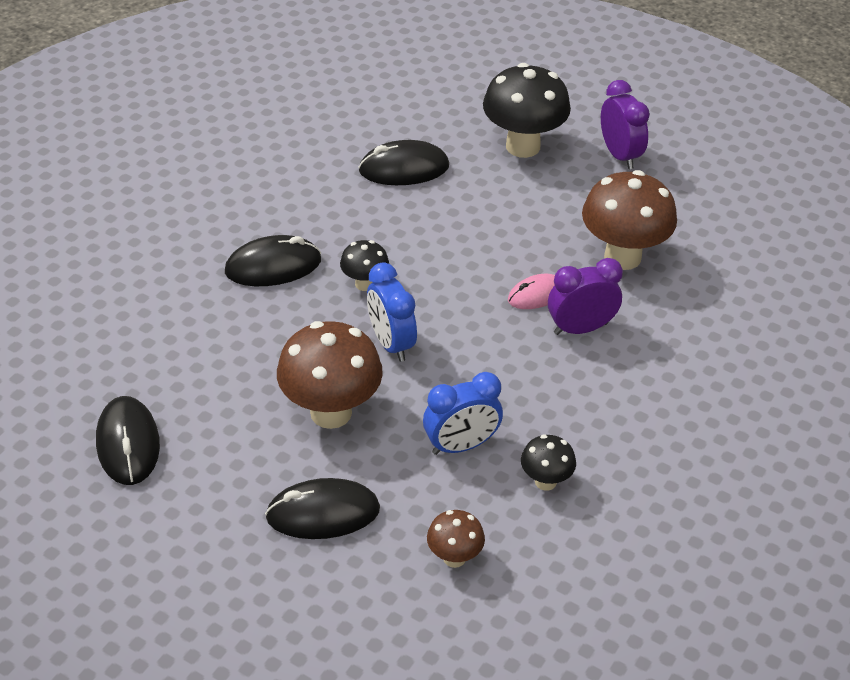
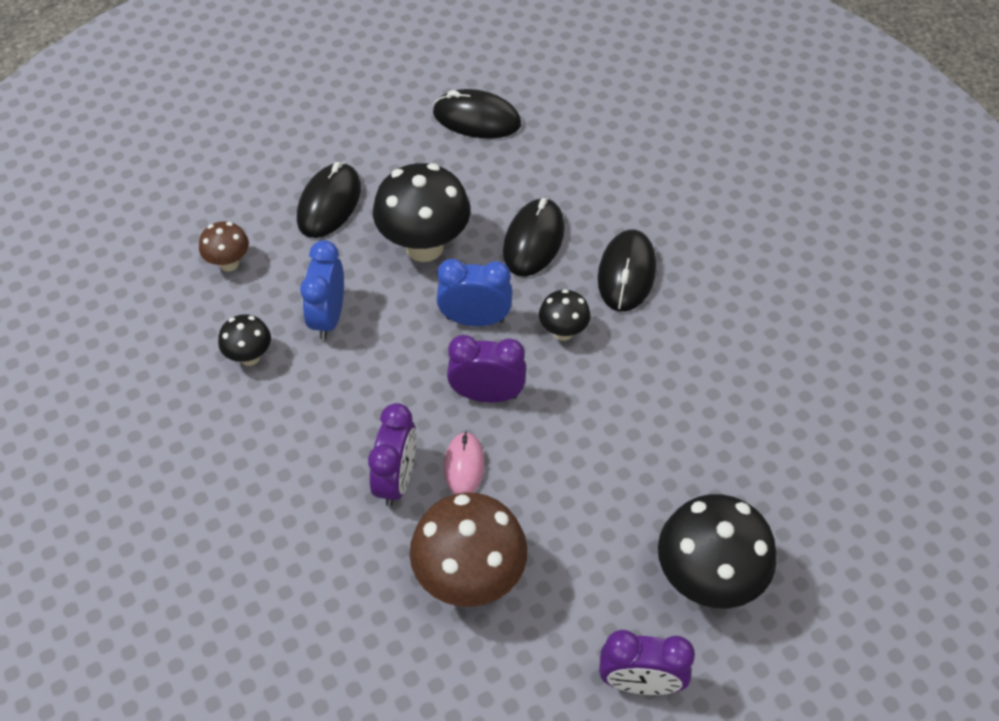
camera: 120 degrees right, 10 degrees up
(331, 412) = (424, 247): brown mushroom -> black mushroom
(404, 169) = (721, 440): black mouse -> black mouse (533, 240)
(462, 306) = (487, 394): none -> purple clock

